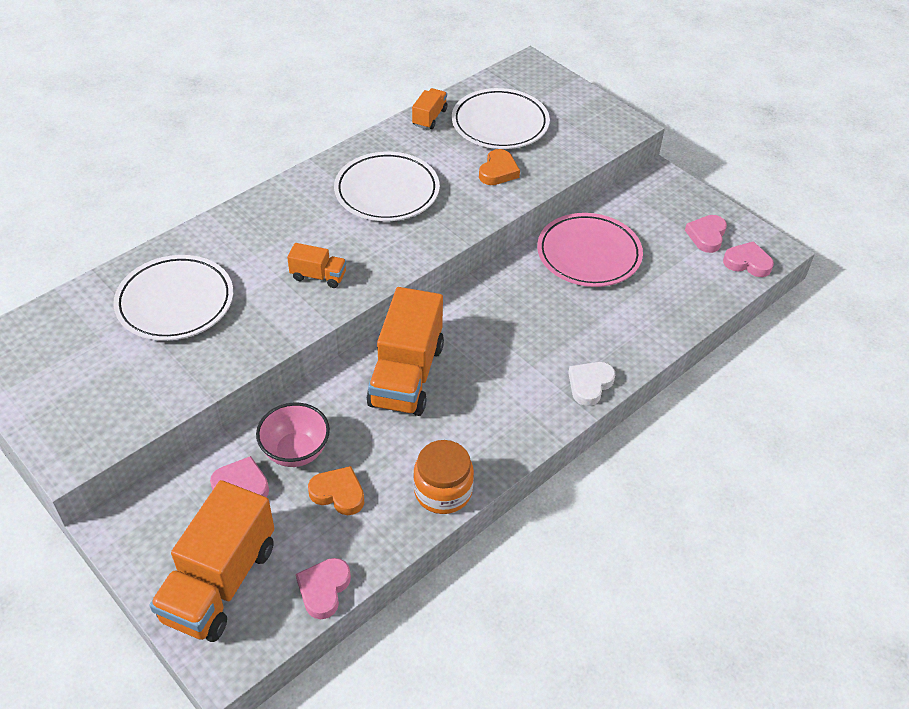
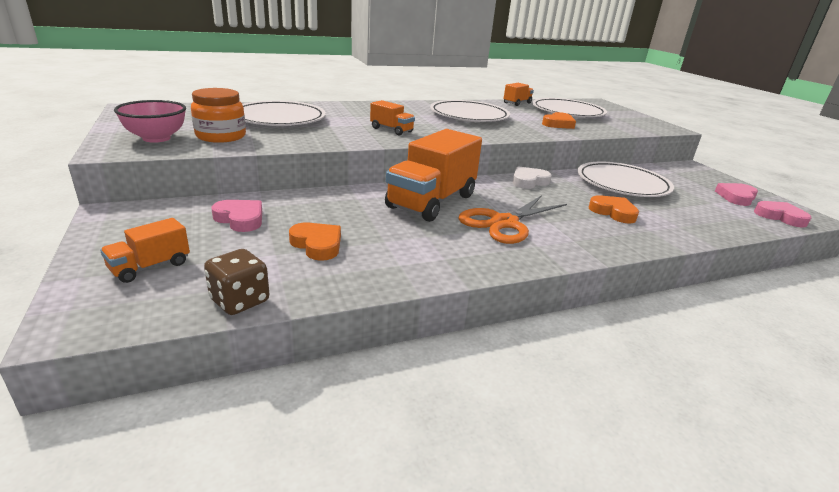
camera: 20 degrees right, 20 degrees down
(220, 582) = (150, 267): orange truck -> orange truck, size x0.47
(296, 451) = (304, 214): pink bowl -> pink bowl (156, 138)
(324, 589) = (240, 301): pink heart -> brown dice
(443, 491) = (419, 269): orange jar -> orange jar (221, 136)
(490, 386) = (504, 223): none -> orange scissors
(588, 321) = (613, 212): none -> orange heart
(589, 254) = (622, 184): pink plate -> white plate
(589, 385) = (605, 244): white heart -> white heart (529, 181)

